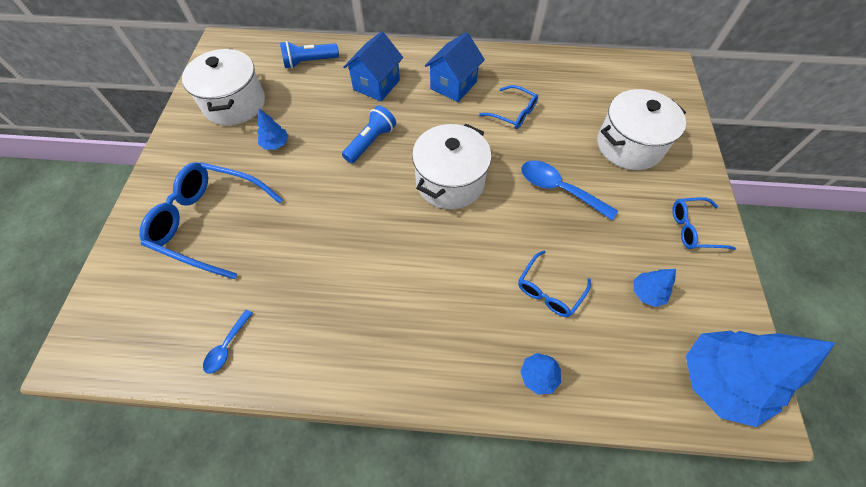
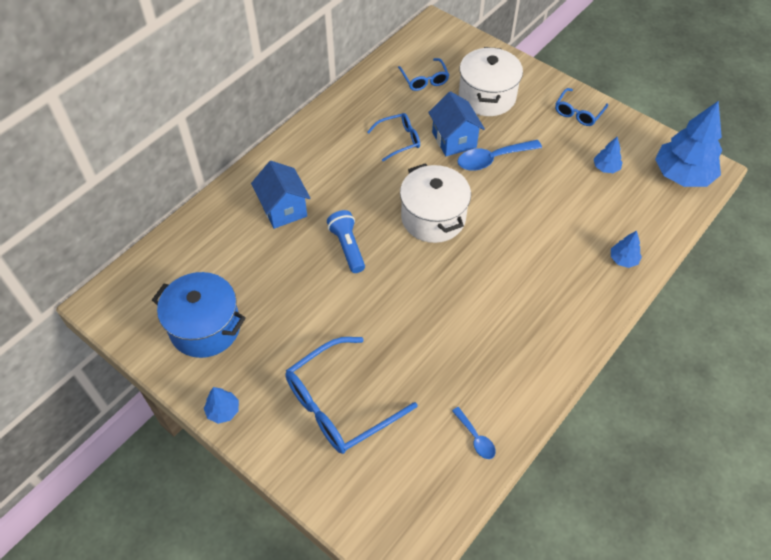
camera: 55 degrees left, 5 degrees down
(235, 104) = (205, 327): white pot -> blue pot
(275, 144) = (289, 316): blue tree -> blue tree (223, 411)
(309, 62) = (204, 243): blue flashlight -> none
(453, 85) = (334, 158): blue house -> blue house (454, 140)
(549, 290) = (568, 216): blue glasses -> blue glasses (424, 80)

